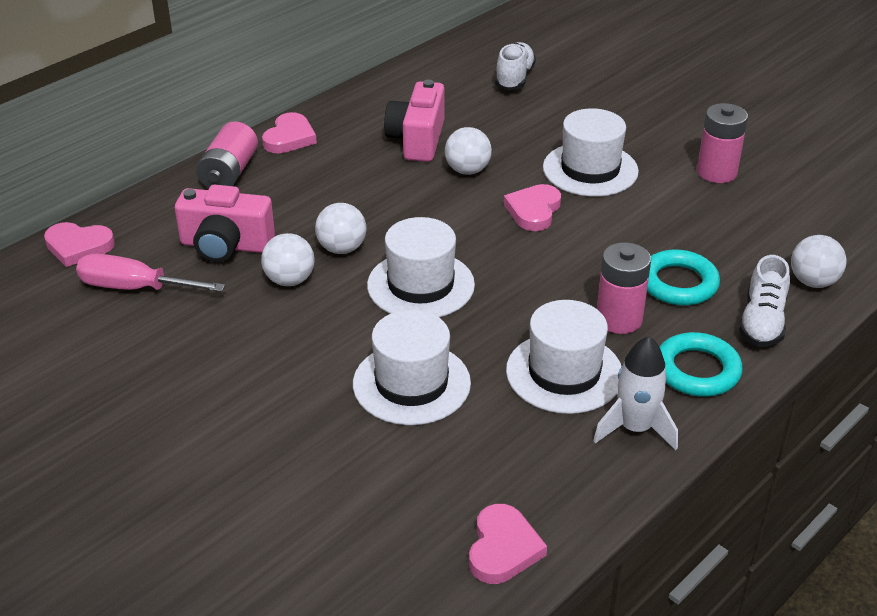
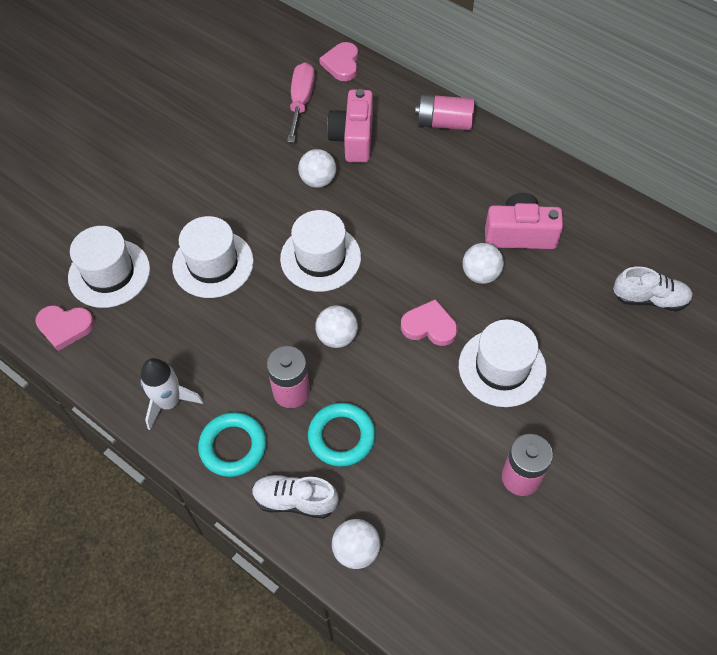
camera: 85 degrees right, 20 degrees up
(289, 138) = (502, 150): pink heart -> none
(342, 248) = (359, 204): white ball -> white ball (337, 337)
(564, 373) = (227, 355): white hat -> white hat (109, 273)

